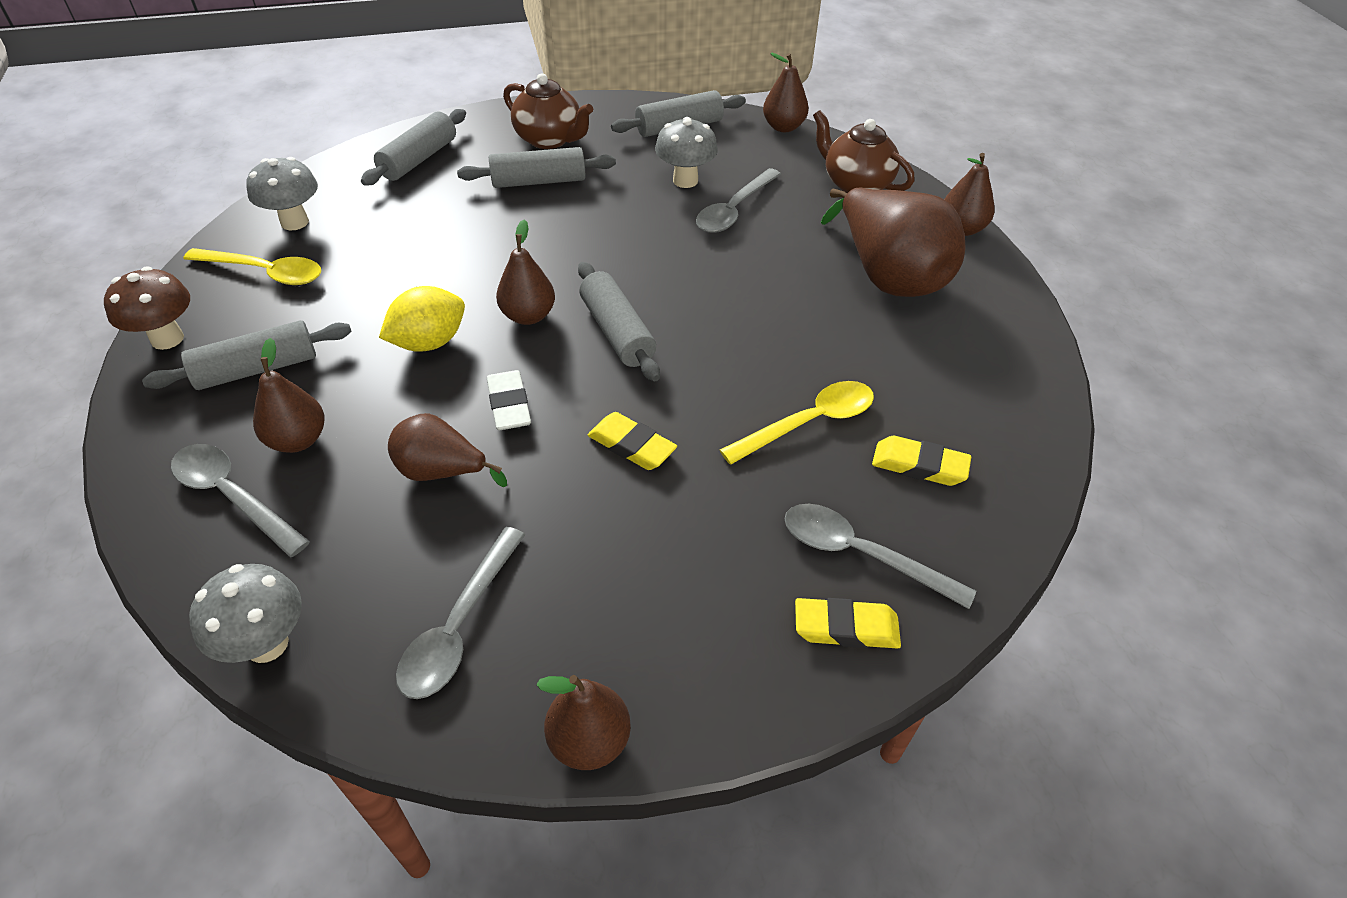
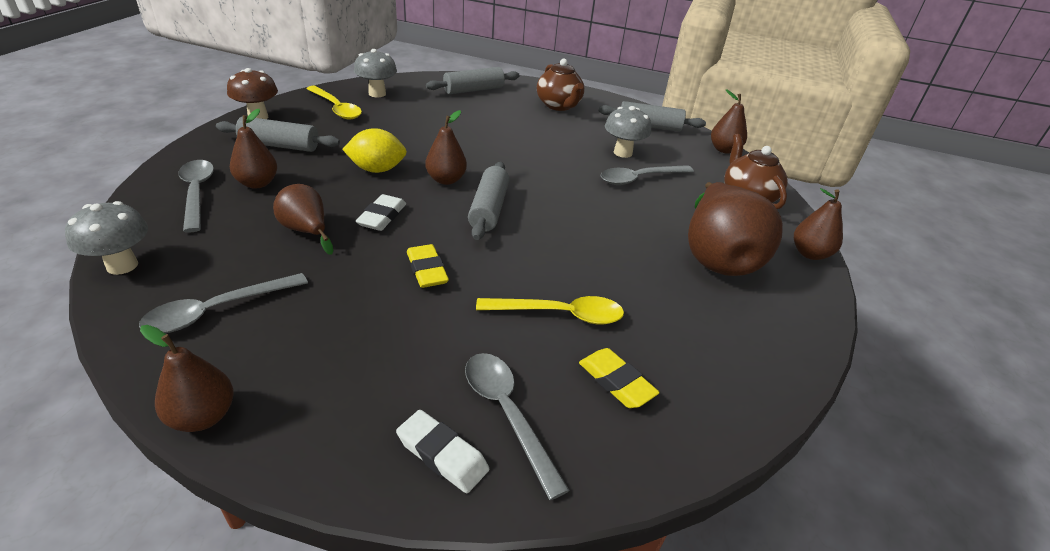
camera: 30 degrees right, 10 degrees down
(539, 181) = (529, 122): grey rolling pin -> none
(846, 628) = (442, 455): yellow eraser -> white eraser

